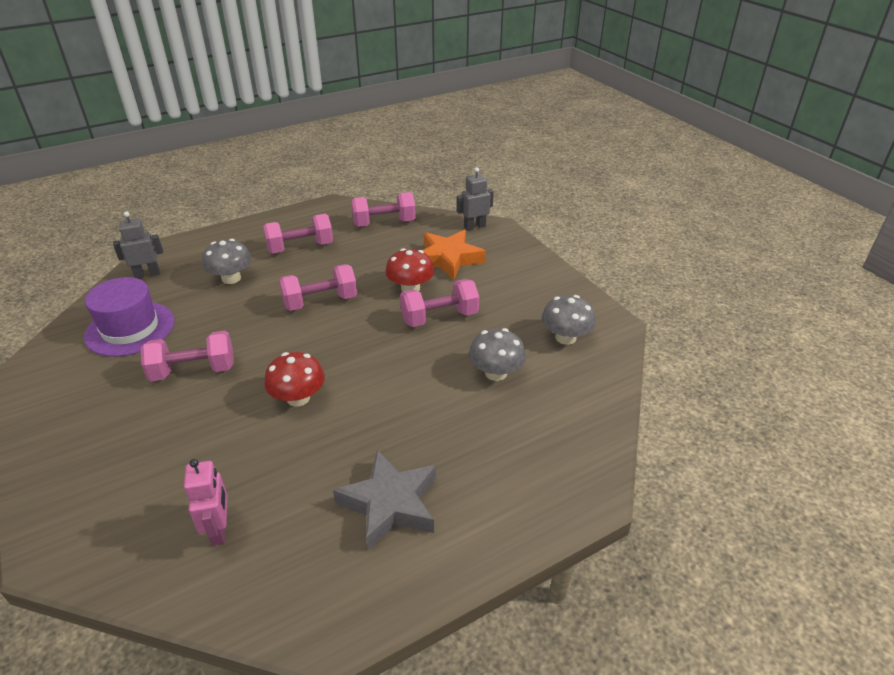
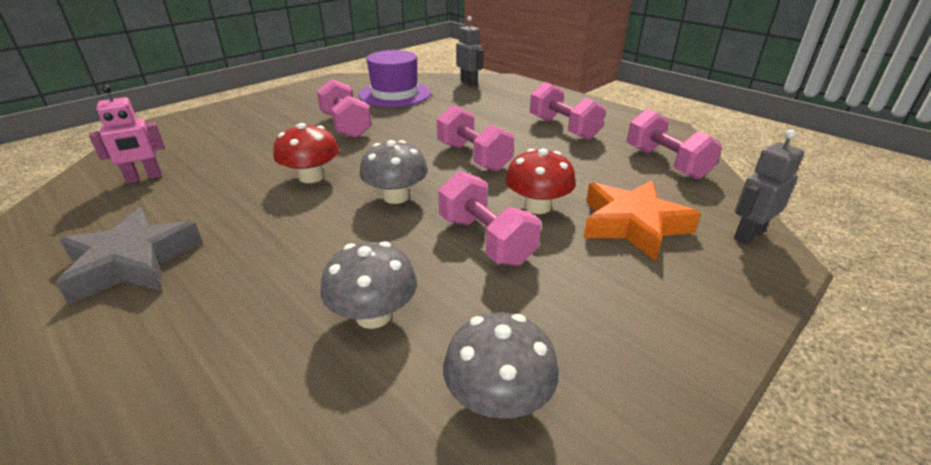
camera: 75 degrees right, 5 degrees down
(231, 278) = (485, 111): grey mushroom -> grey mushroom (396, 197)
(474, 227) = (748, 235): grey robot -> grey robot turned 90 degrees counterclockwise

